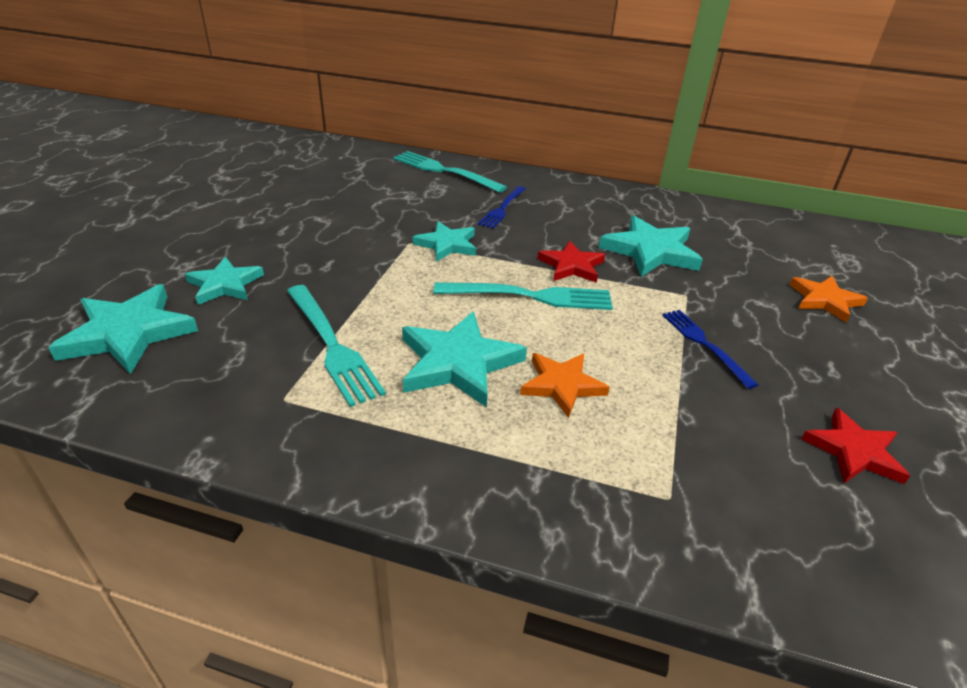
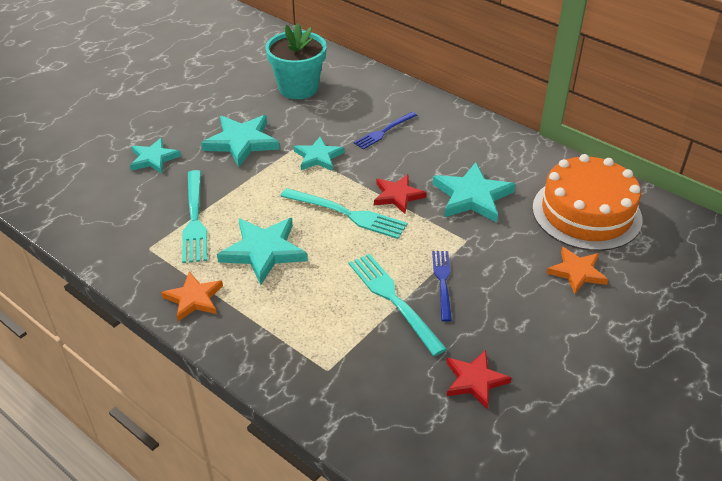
camera: 25 degrees right, 5 degrees up
(128, 333) = (85, 182): turquoise star -> turquoise star (241, 142)
(371, 184) = (298, 88): none -> turquoise flower pot
(443, 171) = (363, 84): turquoise fork -> turquoise fork (392, 299)
(562, 385) = (318, 284): orange star -> orange star (194, 298)
(773, 244) = (586, 213): none -> orange cake

